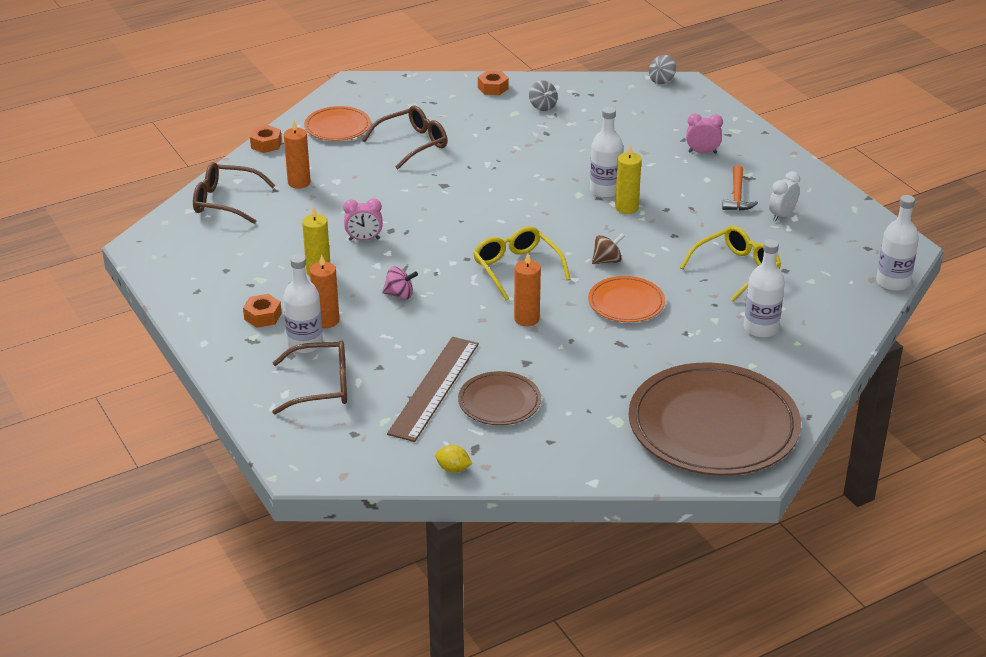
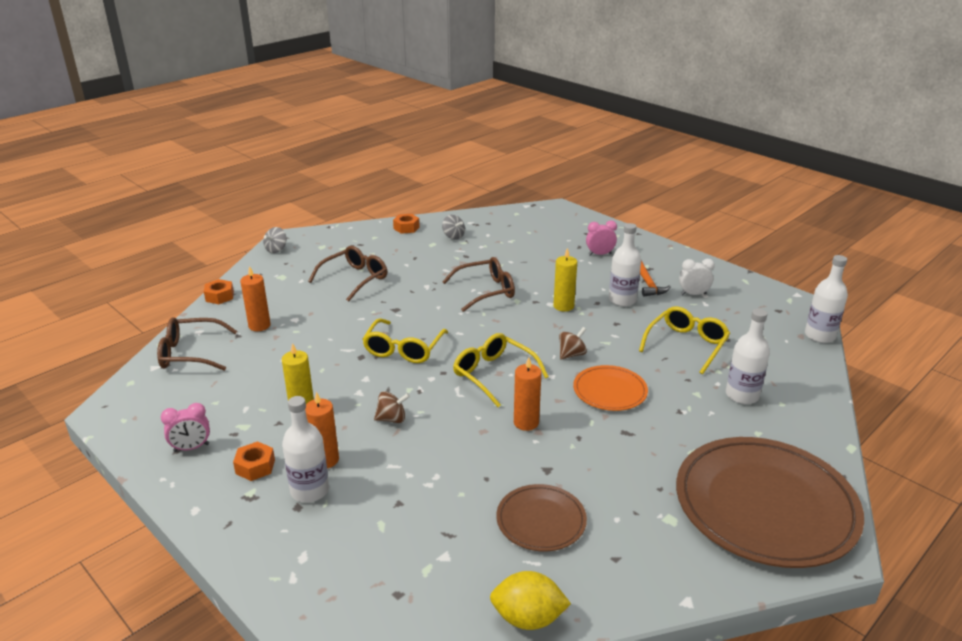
camera: 15 degrees left, 5 degrees down
(321, 386) = (342, 539): brown glasses -> brown glasses (486, 291)
(337, 127) = (282, 274): orange plate -> none
(364, 239) = (338, 369): pink clock -> pink clock (191, 448)
(400, 295) = (392, 419): pink spinning top -> brown spinning top
(434, 388) = (465, 517): brown ruler -> none
(436, 229) = (403, 349): none -> yellow glasses
(453, 469) = (528, 618): yellow lemon -> yellow lemon, size x1.71
(605, 190) = (538, 294): white bottle -> white bottle (622, 300)
(661, 80) = (538, 207): grey spinning top -> grey spinning top (276, 249)
(782, 215) = (693, 294): white clock -> white clock turned 60 degrees clockwise

